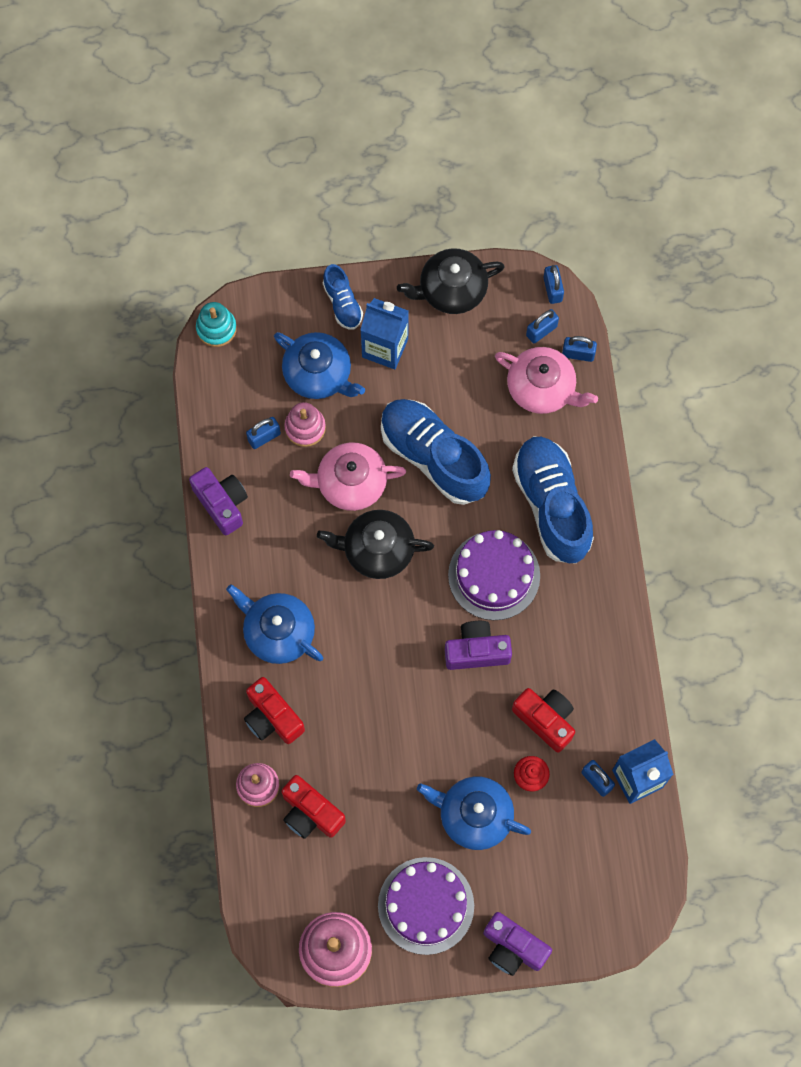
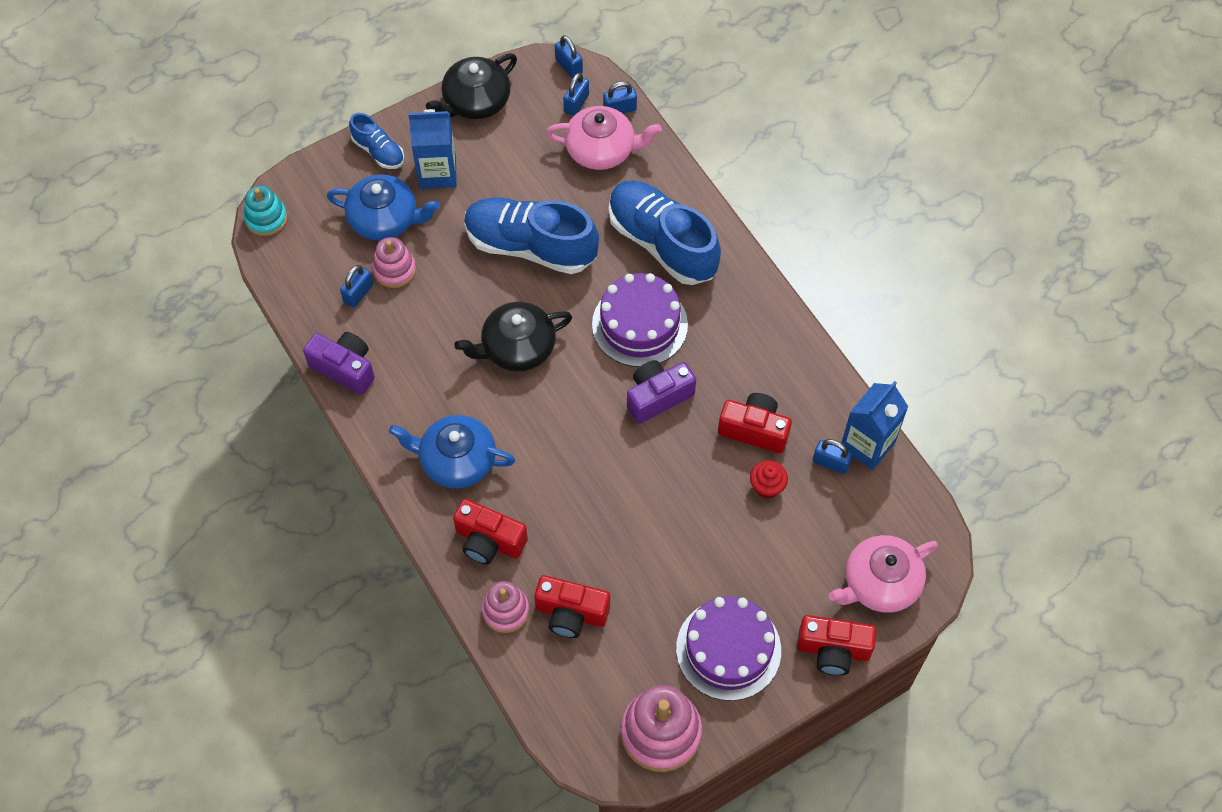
camera: 25 degrees left, 10 degrees down
(350, 483) = (462, 300): pink teapot -> pink teapot (880, 583)
(474, 815) = (732, 545): blue teapot -> none
(513, 948) = (833, 650): purple camera -> red camera

